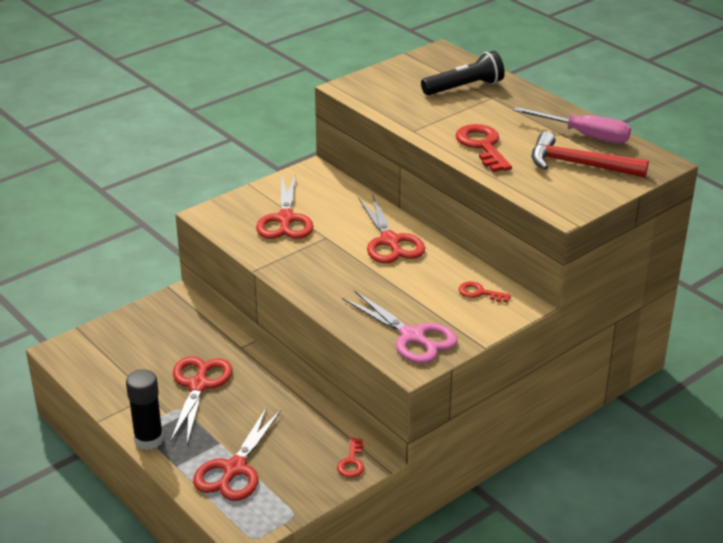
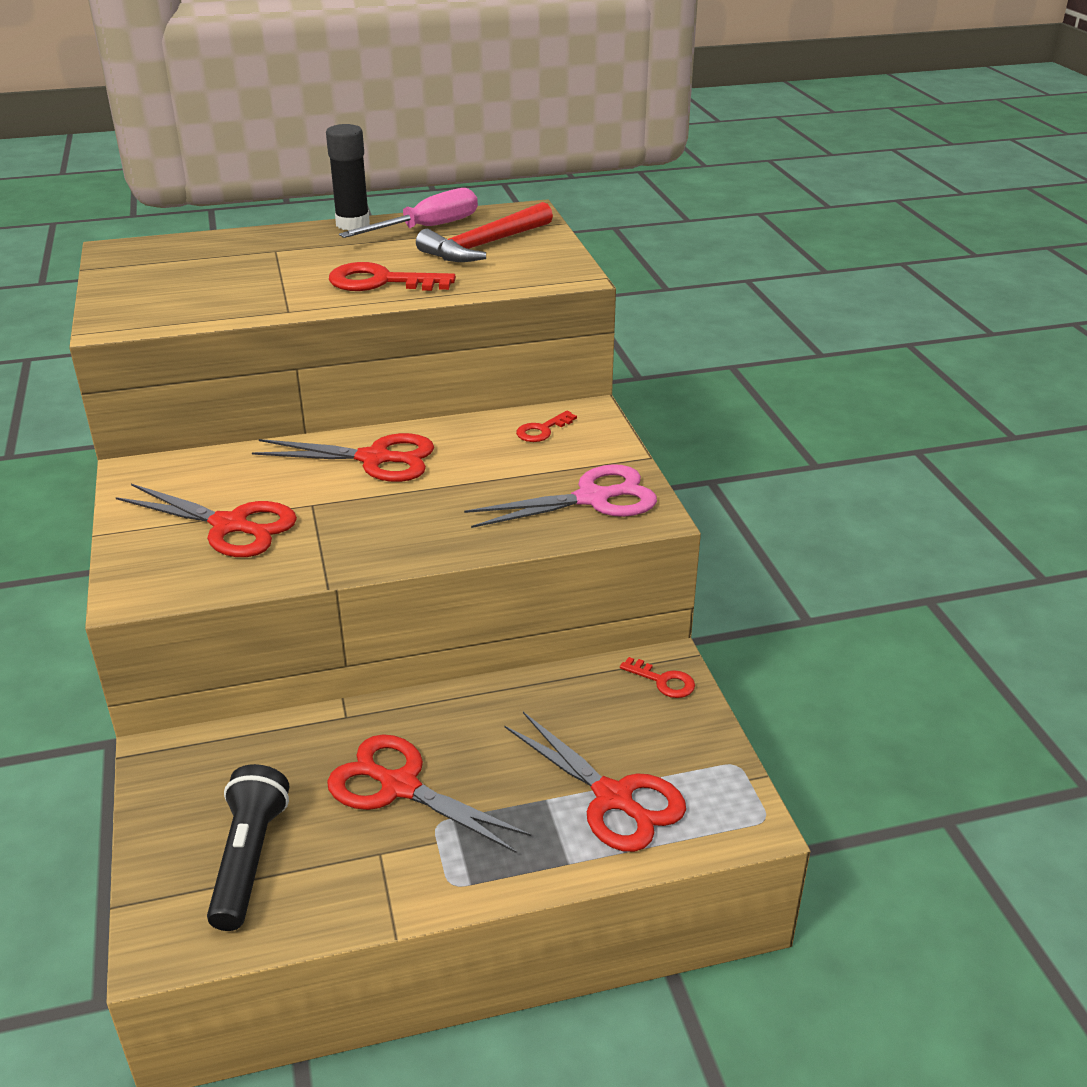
camera: 65 degrees left, 0 degrees up
(149, 440) = (488, 881): black glue stick -> black glue stick (352, 224)
(464, 87) = (229, 258): black flashlight -> black flashlight (249, 859)

